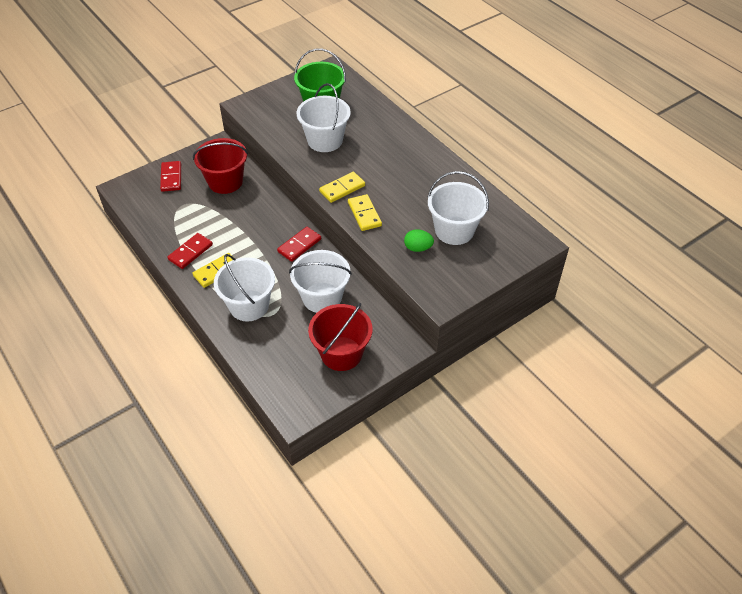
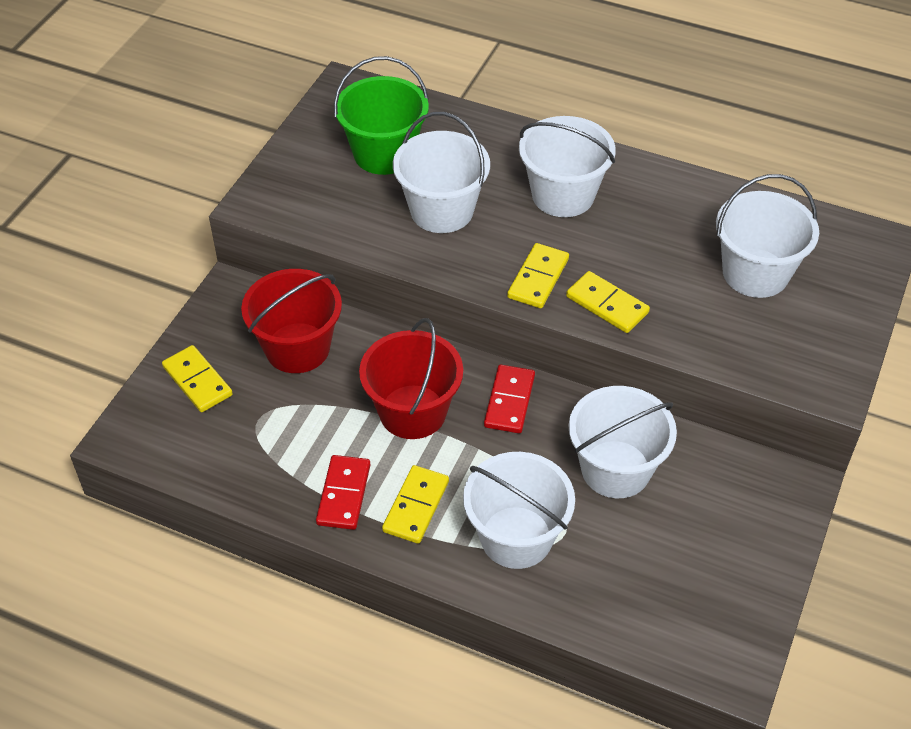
camera: 30 degrees left, 0 degrees up
(171, 178) = (197, 381): red domino -> yellow domino
(341, 353) = (719, 543): red bucket -> red bucket (412, 412)
(390, 156) = (563, 195): none -> white bucket
(418, 248) = (729, 323): green egg -> none

